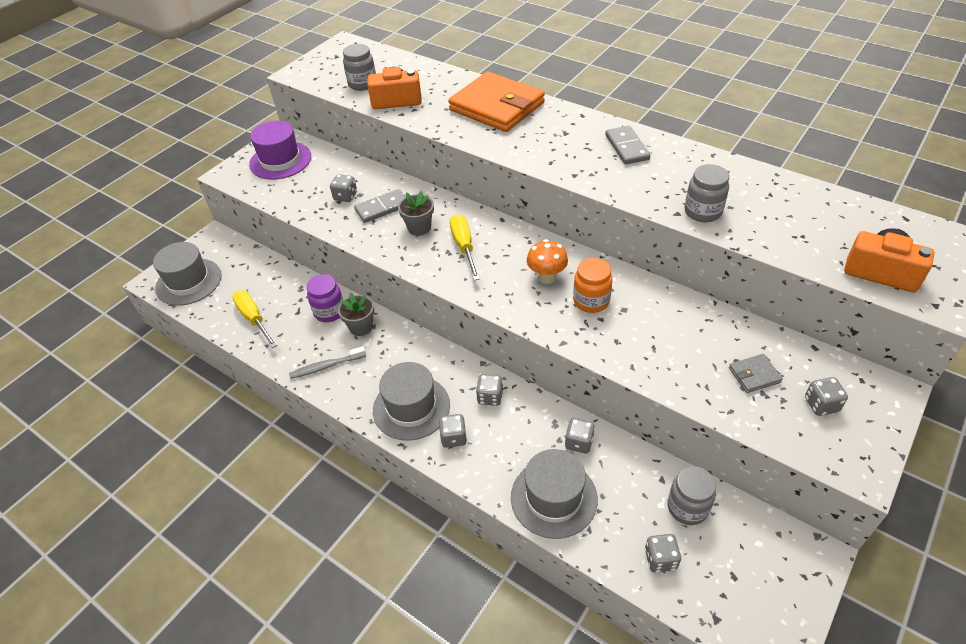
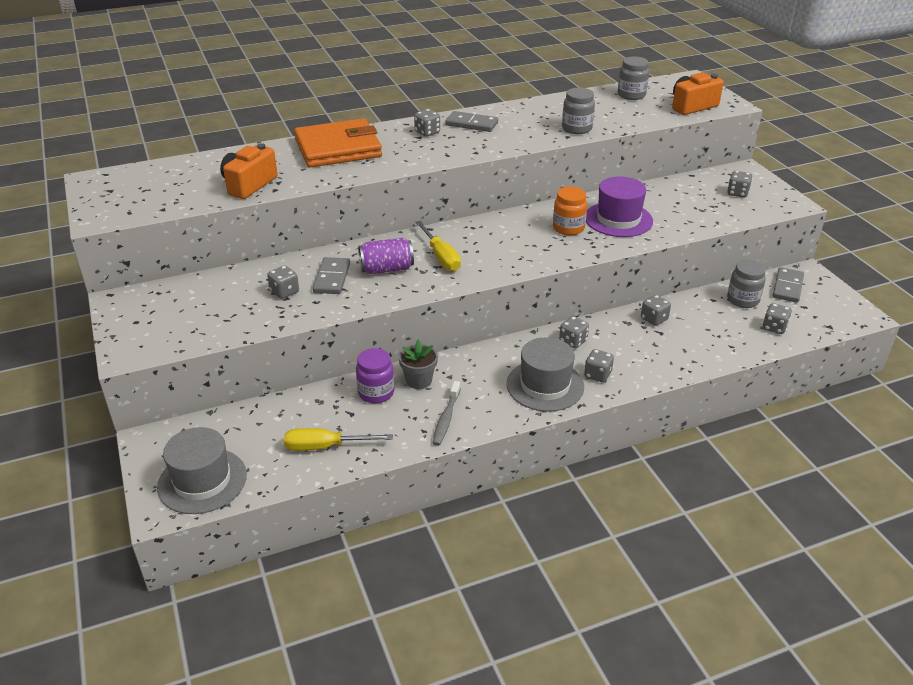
camera: 60 degrees left, 10 degrees down
(280, 160) = (162, 312): purple hat -> purple hat (618, 219)
(362, 84) = (189, 192): grey jar -> grey jar (631, 95)
(419, 228) = (386, 269): grey flower pot -> purple can
(464, 247) = (441, 257): yellow screwdriver -> yellow screwdriver turned 135 degrees counterclockwise
(546, 277) = (522, 235): orange mushroom -> none
(554, 498) = (693, 350): grey hat -> none
(579, 133) = (427, 132): none -> grey dice
(754, 375) = (695, 202): grey wallet -> none
(759, 543) = (787, 287): none -> grey domino

